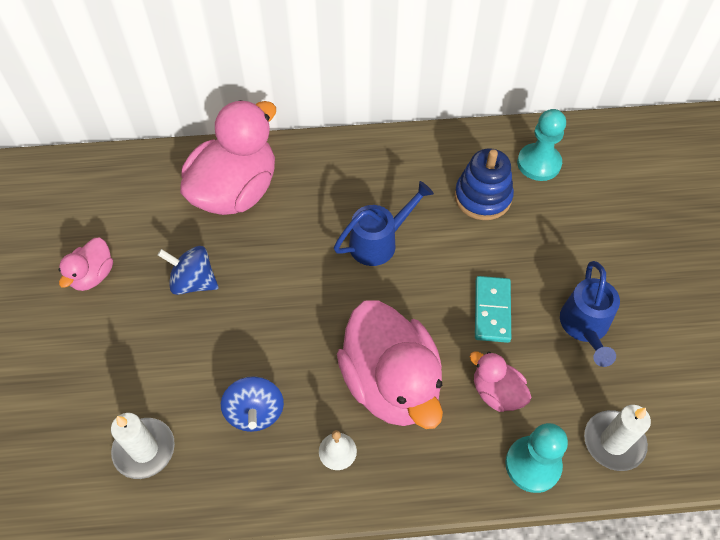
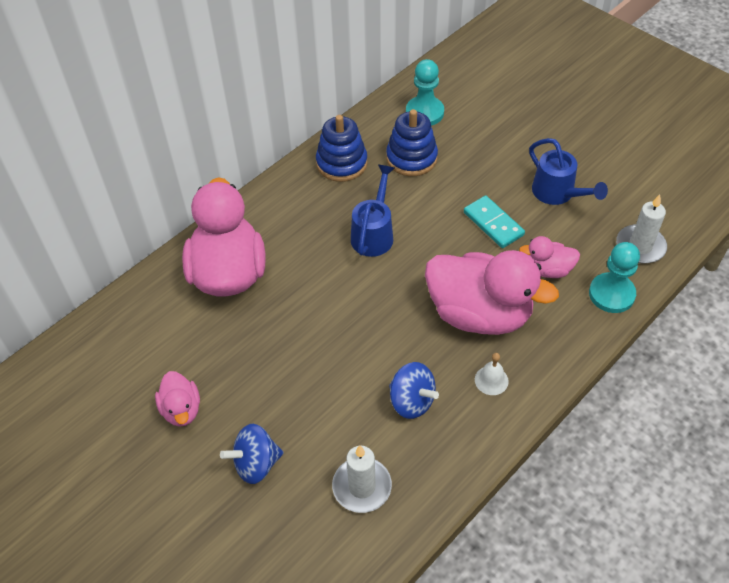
camera: 40 degrees left, 5 degrees down
(193, 282) = (268, 355): blue spinning top -> blue spinning top (256, 464)
(418, 161) = (341, 163): none -> blue stacking toy

